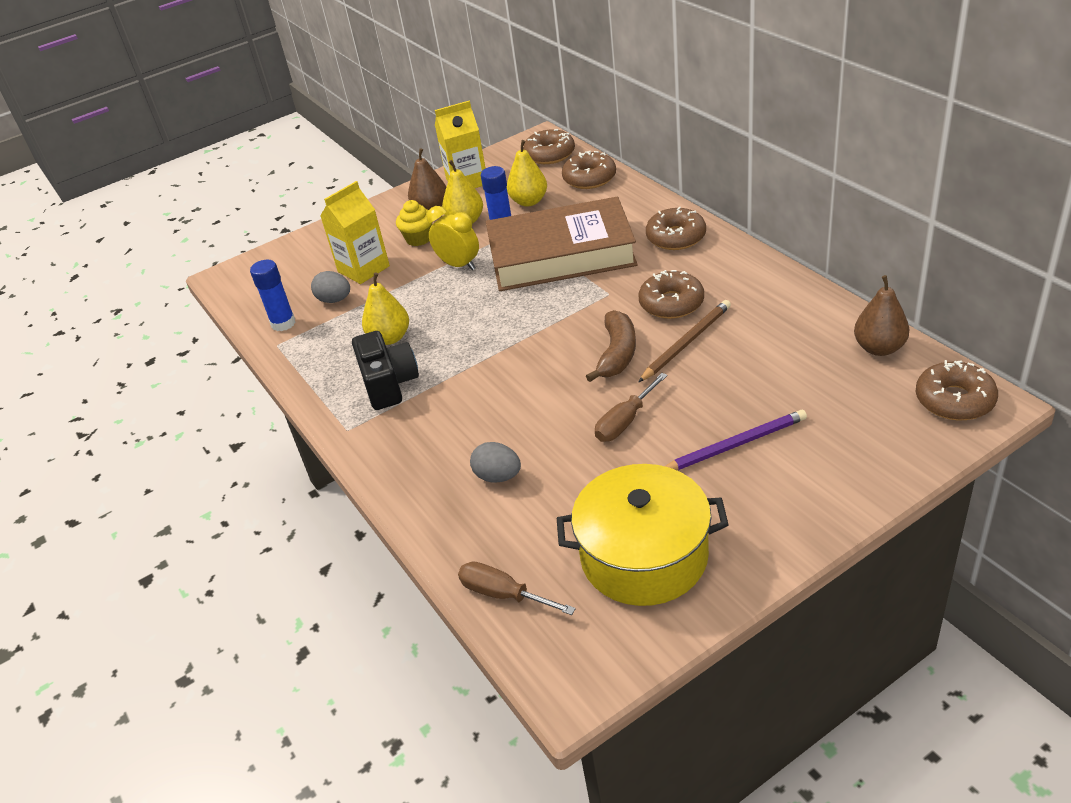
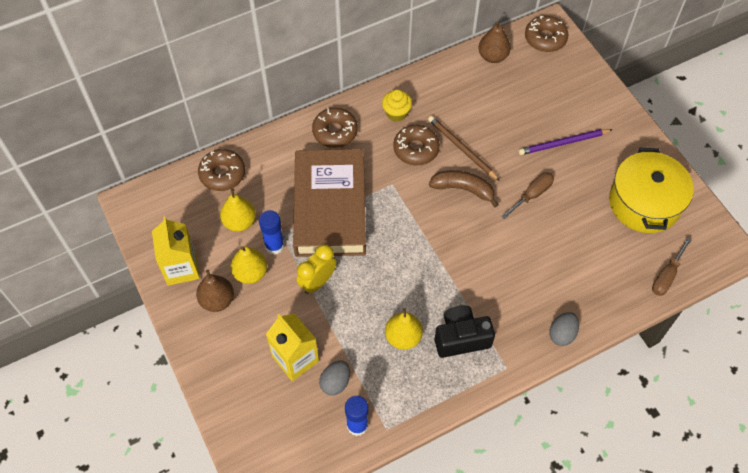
camera: 90 degrees left, 20 degrees up
(419, 239) = (264, 312): yellow cupcake -> yellow cupcake (396, 113)
(498, 476) = (570, 271): grey egg -> grey egg (562, 334)
(549, 154) = (166, 198): brown donut -> none
(625, 421) = (532, 195): brown screwdriver -> brown screwdriver turned 90 degrees counterclockwise
(735, 445) = (563, 143): purple pencil -> purple pencil turned 90 degrees counterclockwise

